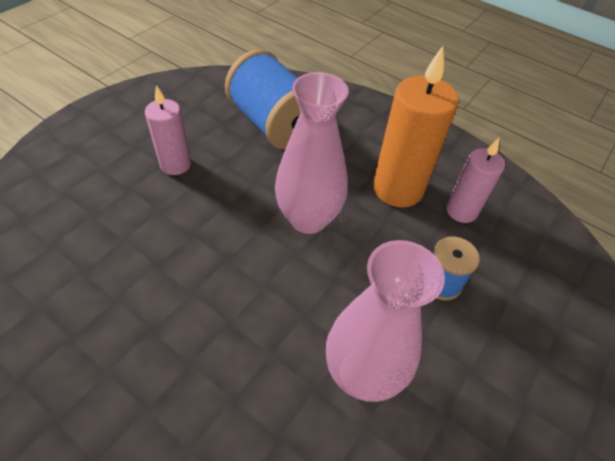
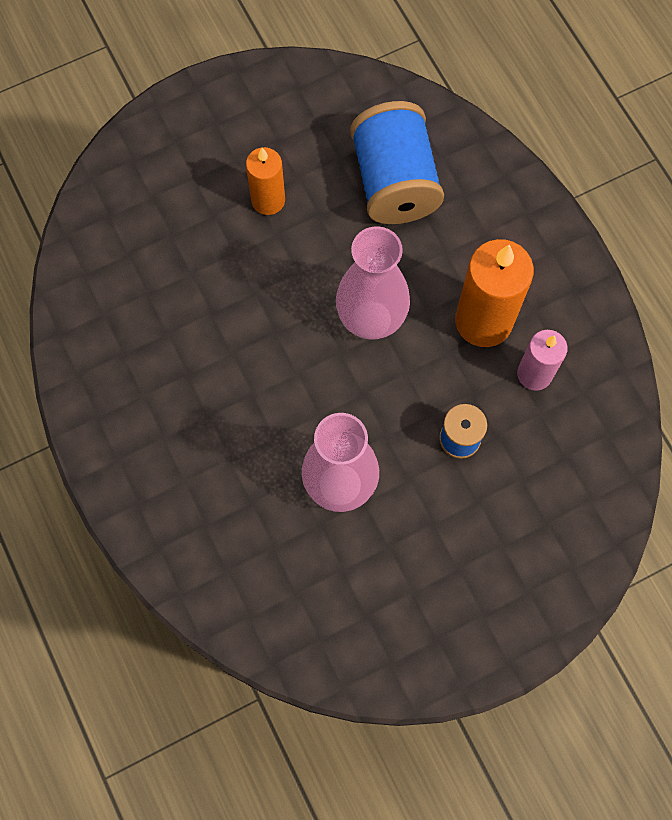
camera: 30 degrees right, 20 degrees up
(175, 164) = (268, 200): pink candle -> orange candle

